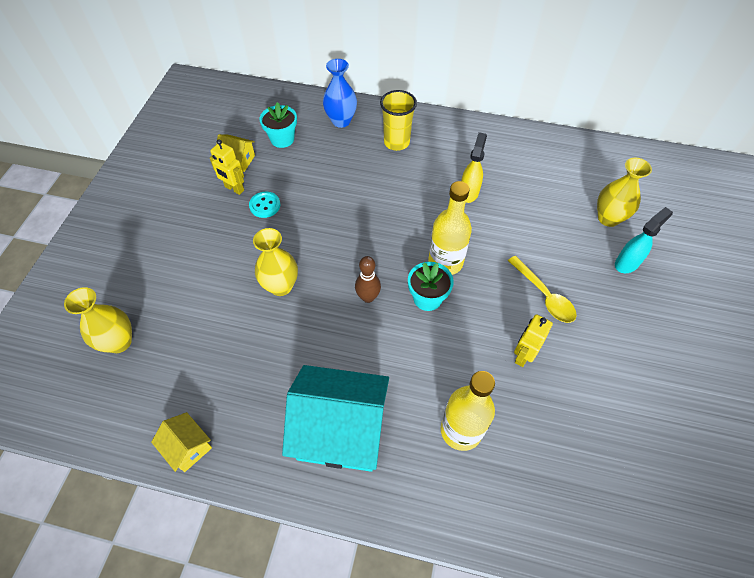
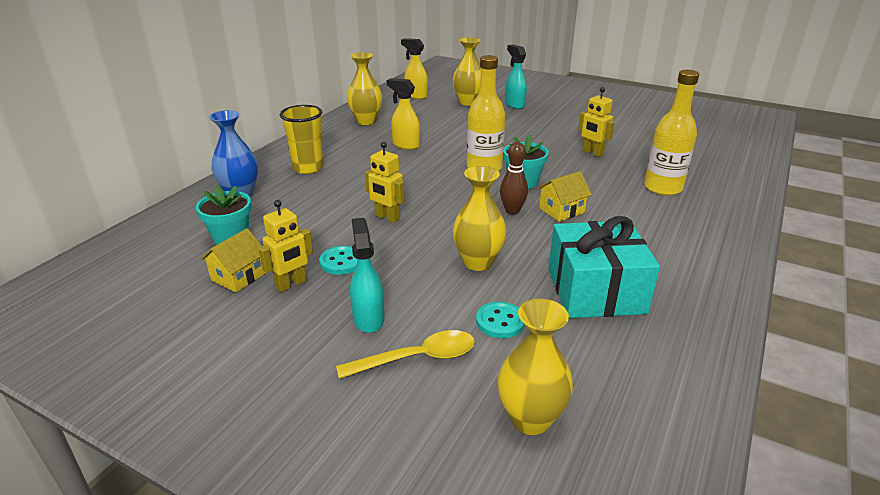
camera: 75 degrees left, 25 degrees down
(188, 447) = (699, 353): yellow house -> yellow house (561, 210)
(204, 238) = (368, 318): none -> turquoise spray bottle
(210, 312) = (500, 321): none -> turquoise button
(256, 372) = (596, 291): none -> turquoise gift
(332, 214) = (387, 217): none -> yellow robot
(340, 430) = (667, 245): turquoise house -> none
(509, 150) = (366, 121): none -> yellow vase
(544, 295) = (535, 136): yellow spoon -> yellow spoon (417, 358)
(598, 170) = (416, 96): none -> yellow spray bottle

